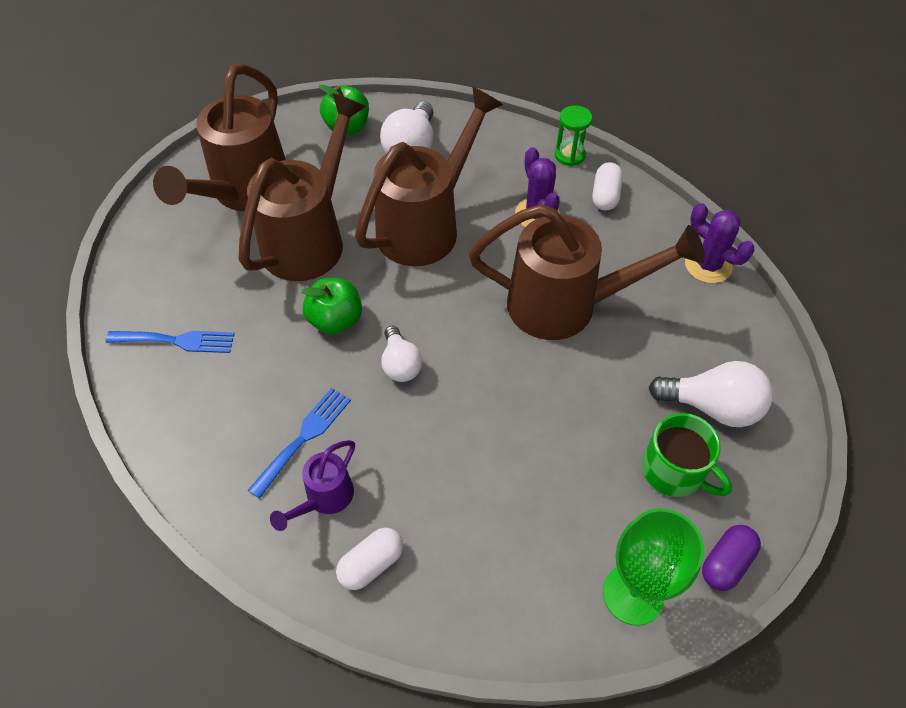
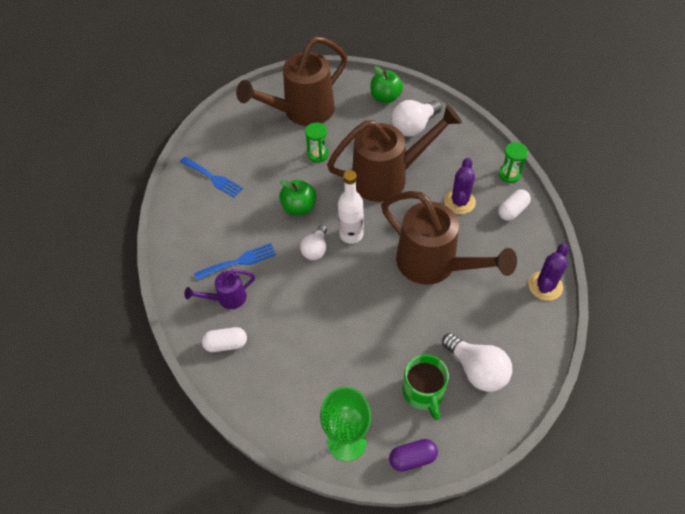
camera: 35 degrees right, 0 degrees up
(309, 238) = (318, 154): brown watering can -> green hourglass
(433, 321) = (351, 234): none -> white bottle
(708, 265) = (545, 286): purple cactus -> purple cactus turned 45 degrees clockwise

